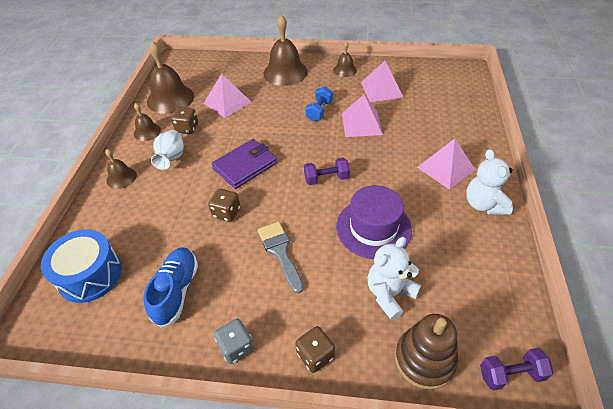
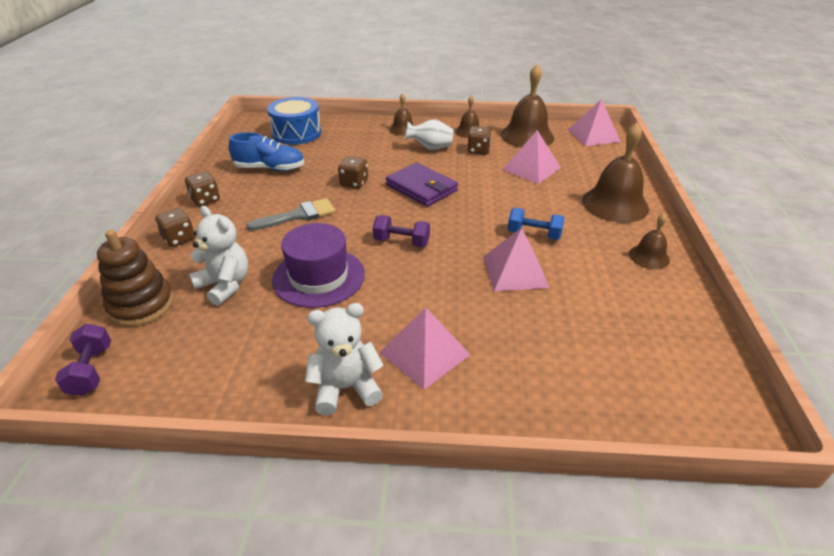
camera: 85 degrees right, 10 degrees down
(236, 347) = (205, 200): grey dice -> brown dice
(326, 179) = (401, 242): purple dumbbell -> purple dumbbell turned 60 degrees counterclockwise
(381, 89) = (610, 294): pink pyramid -> pink pyramid (593, 135)

